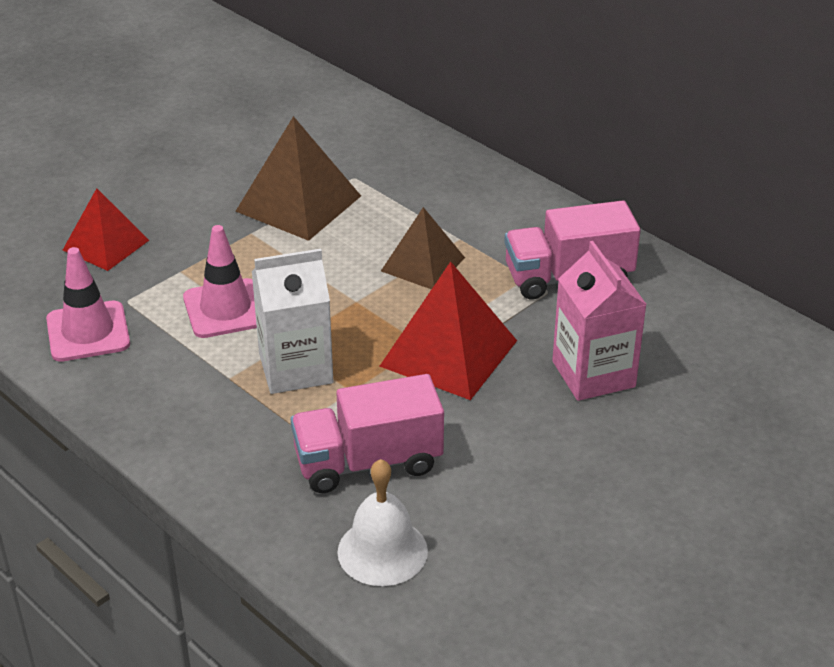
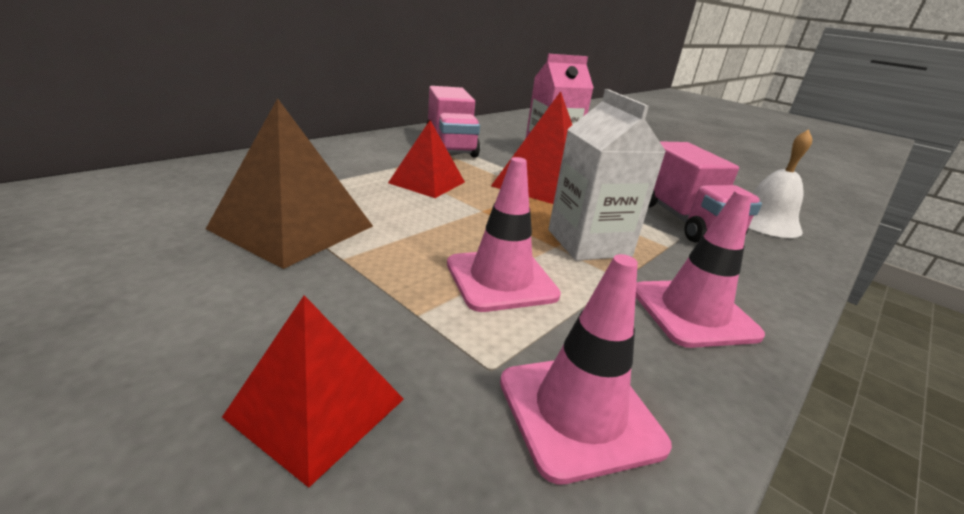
camera: 95 degrees left, 10 degrees down
(180, 410) = (693, 312): none -> pink traffic cone
(423, 264) = (427, 182): brown pyramid -> red pyramid

